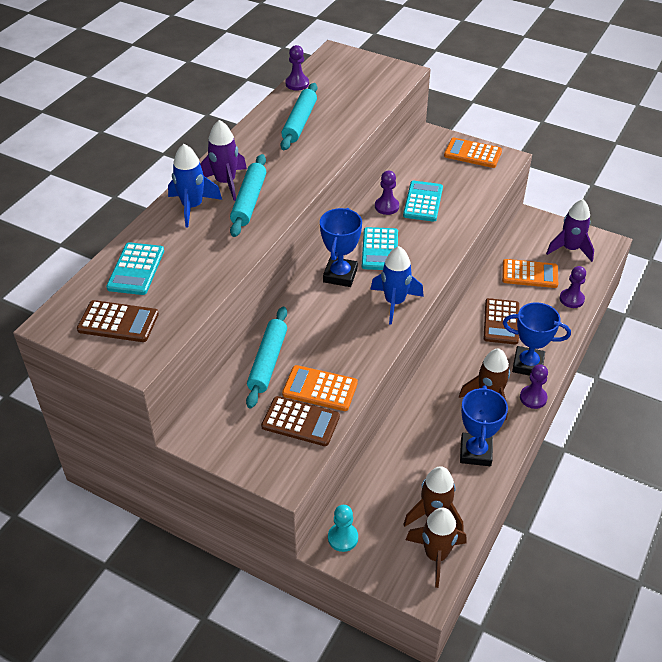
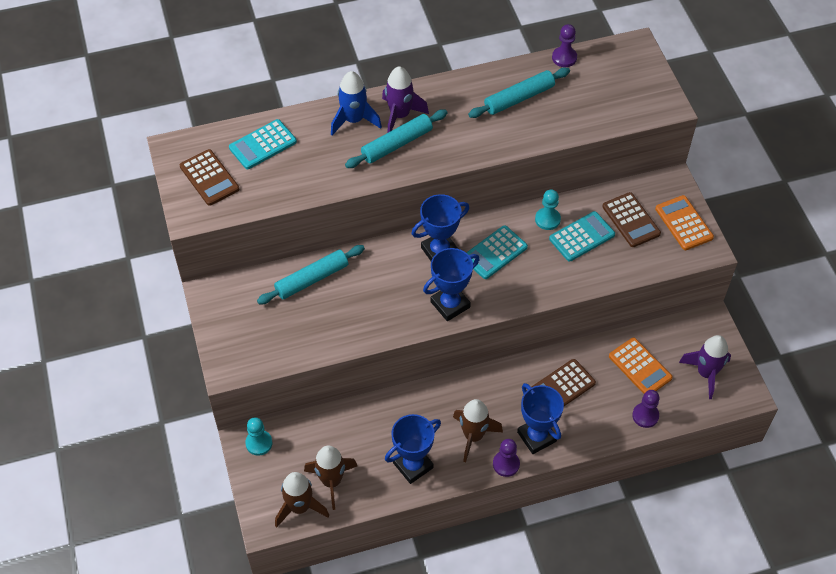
camera: 45 degrees right, 10 degrees up
(300, 421) = (281, 340): brown calculator -> brown calculator (631, 220)
(320, 389) = (320, 327): orange calculator -> none
(386, 206) = (547, 219): purple pawn -> turquoise pawn
(394, 302) = (450, 304): blue rocket -> blue trophy

